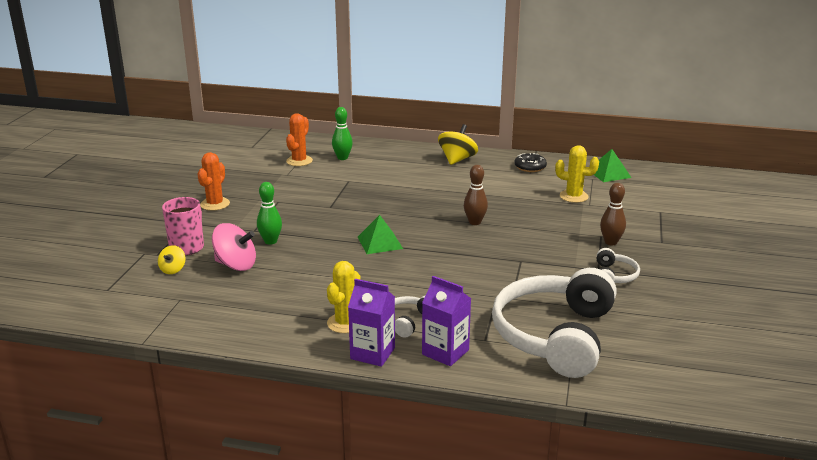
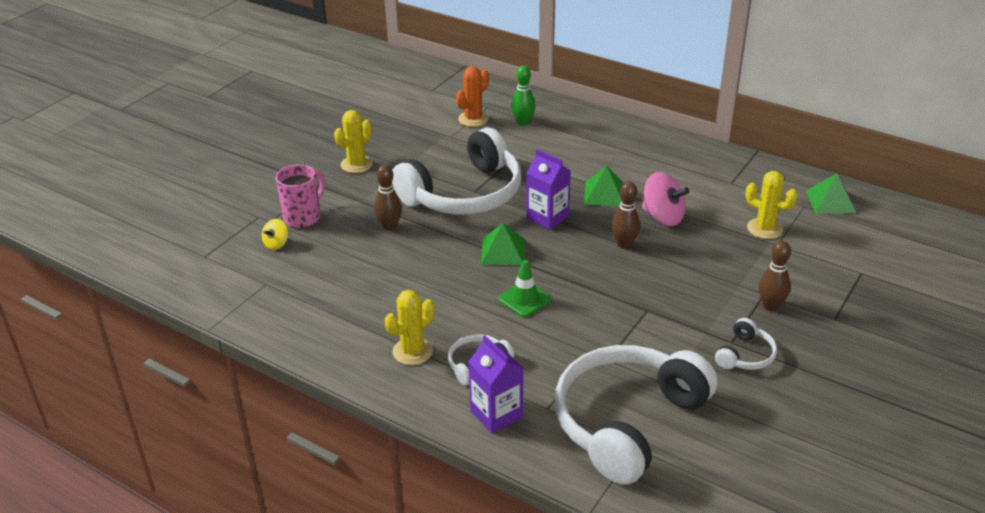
camera: 20 degrees right, 10 degrees up
(215, 204) = (356, 164): orange cactus -> yellow cactus
(236, 265) = (340, 251): pink spinning top -> pink spinning top (662, 217)
(270, 241) = (389, 226): green bowling pin -> brown bowling pin
(323, 210) = (464, 194): none -> white headphones
(372, 353) = (421, 397): purple carton -> purple carton (547, 217)
(418, 271) = (524, 299): none -> green traffic cone
(438, 193) = (604, 194): none -> green pyramid
(457, 159) = (653, 147): yellow spinning top -> none
(530, 167) = (736, 174): black donut -> none

